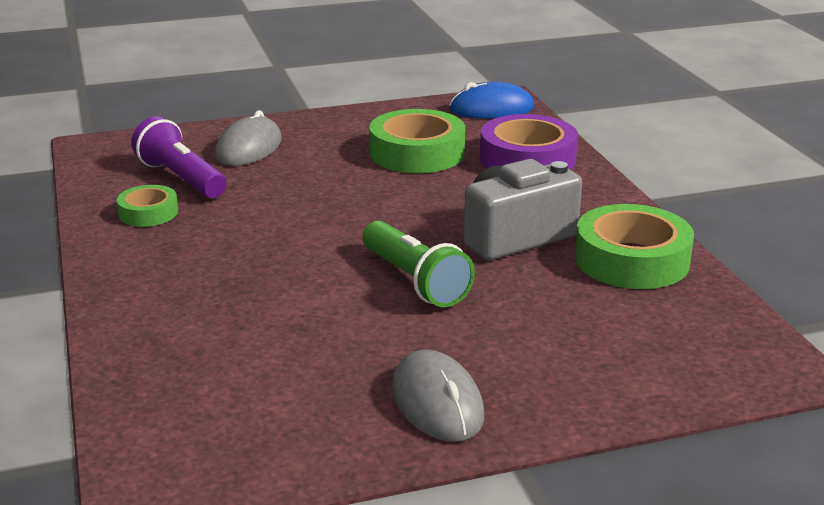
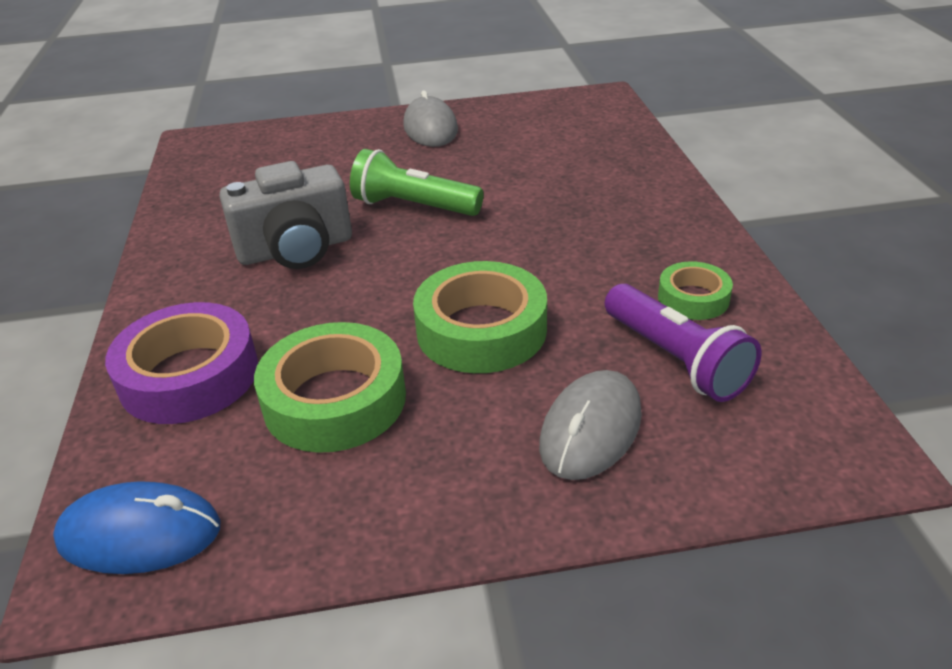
camera: 170 degrees left, 10 degrees up
(415, 281) = (413, 206): green flashlight -> green flashlight turned 45 degrees counterclockwise
(631, 260) = (210, 220): green tape -> green tape (481, 330)

